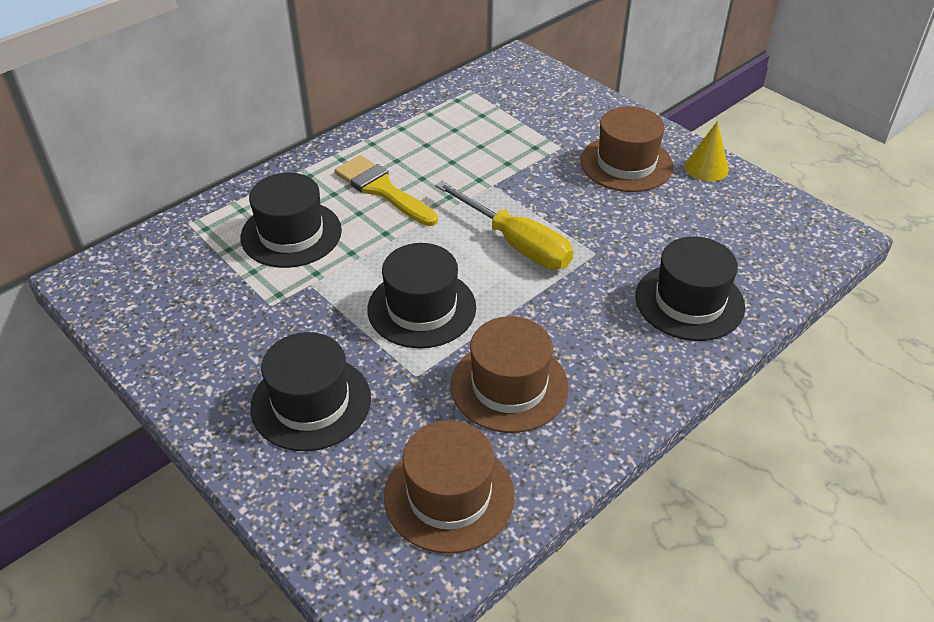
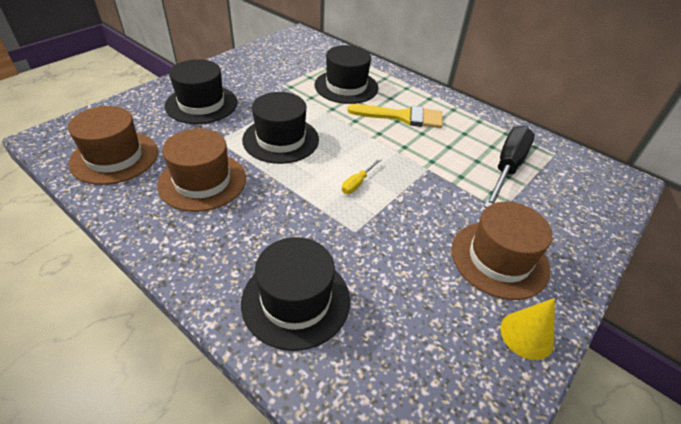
camera: 80 degrees right, 0 degrees up
(382, 189) = (402, 117): yellow brush -> yellow brush turned 60 degrees clockwise
(493, 128) = (507, 167): none -> black screwdriver
(516, 243) = (357, 183): yellow screwdriver -> yellow screwdriver, size x0.45

